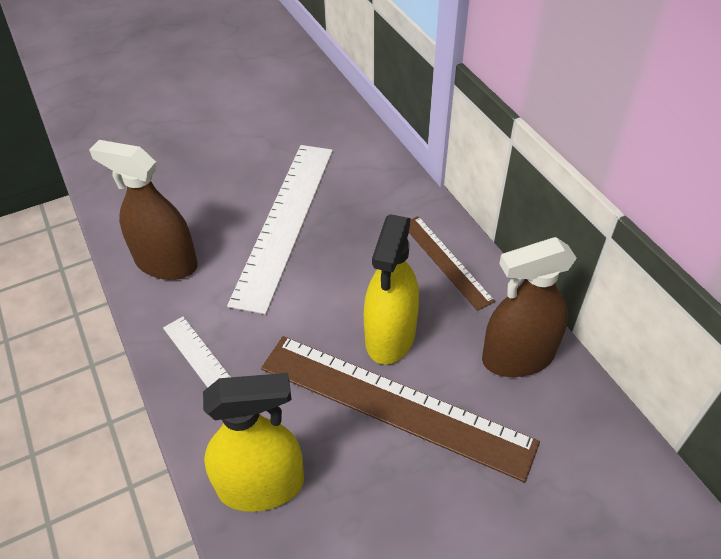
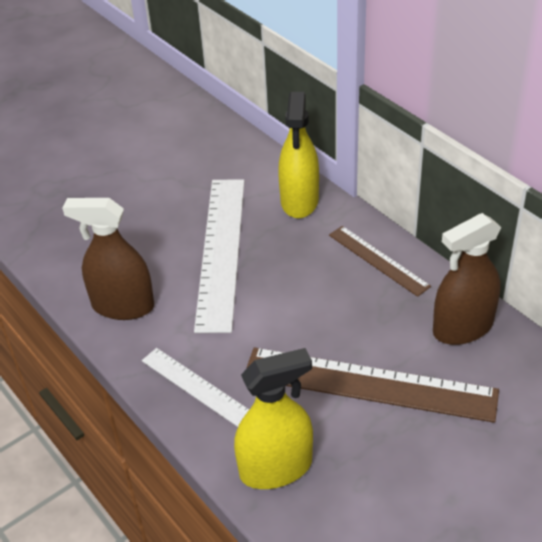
camera: 10 degrees left, 5 degrees down
(390, 336) = (348, 330): yellow spray bottle -> yellow spray bottle (299, 201)

